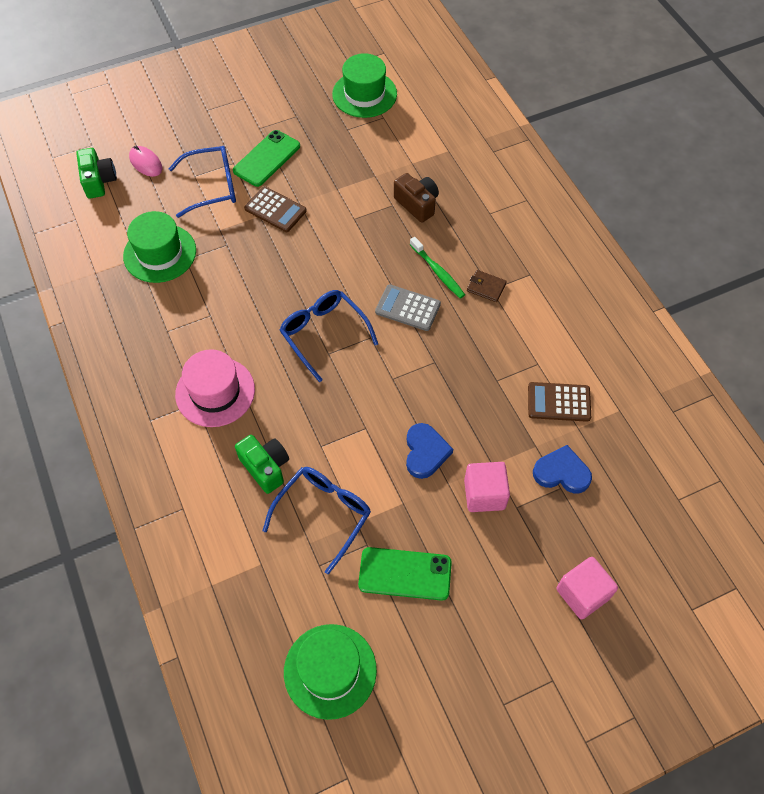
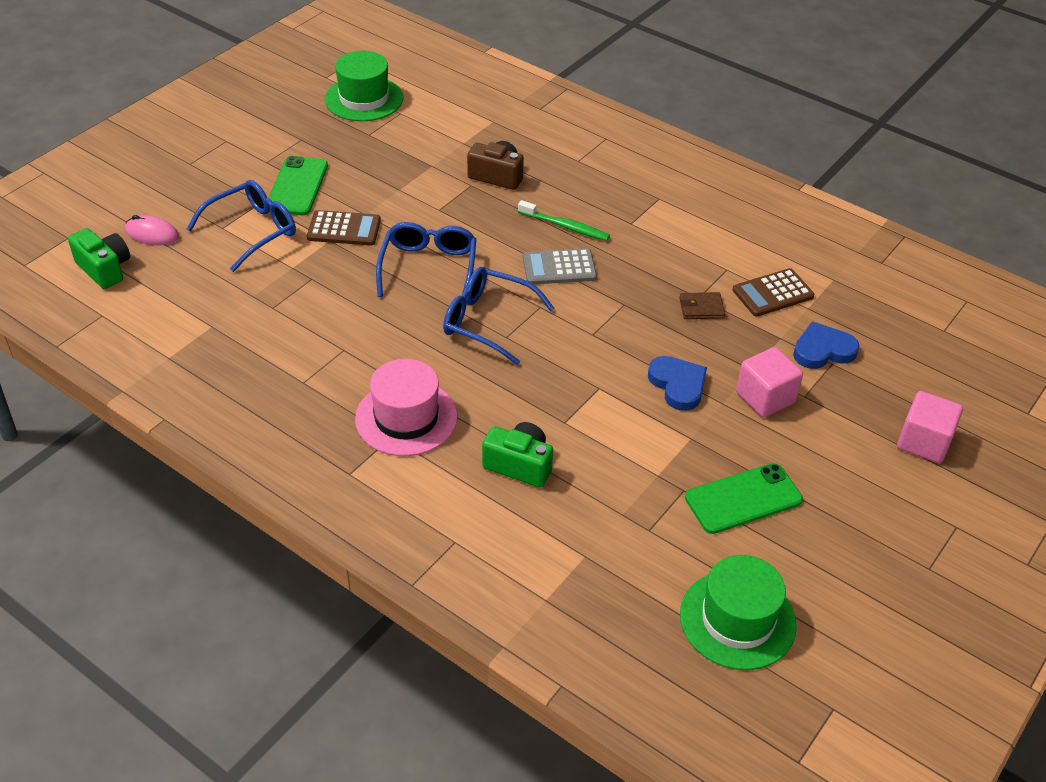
camera: 30 degrees left, 15 degrees down
(160, 253) = (236, 312): green hat -> none
(323, 514) = (617, 482): blue glasses -> blue glasses (428, 267)
(486, 287) = (625, 223): brown wallet -> brown wallet (701, 308)

